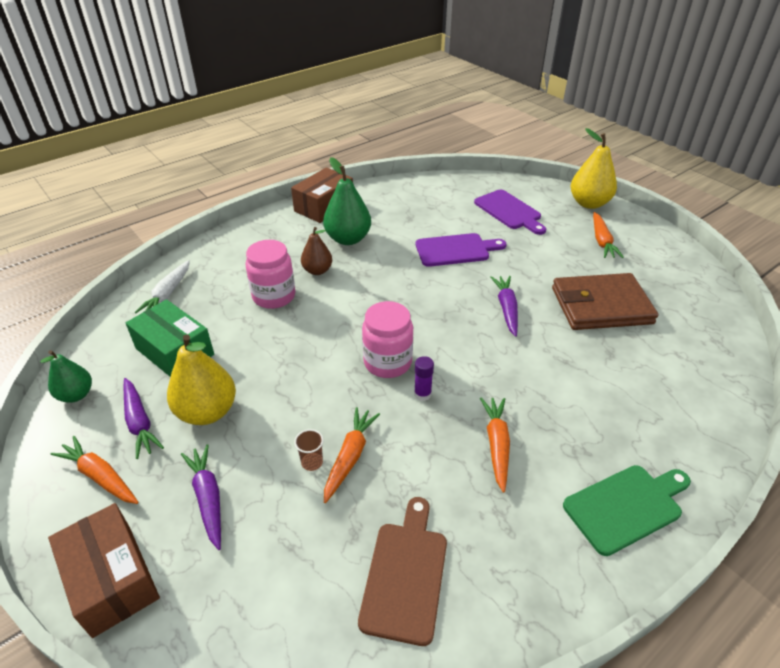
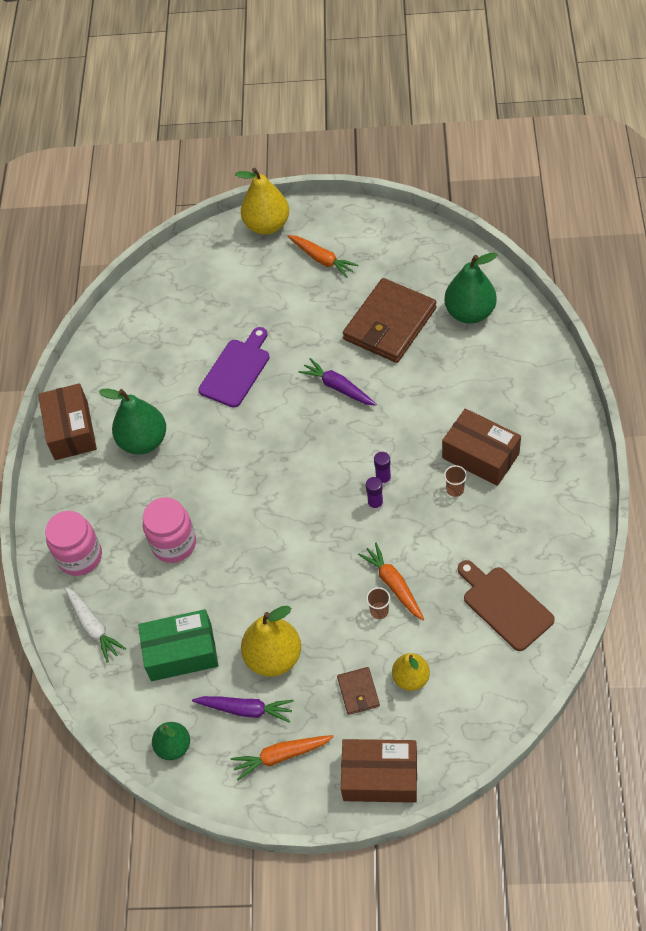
camera: 45 degrees left, 15 degrees up
(208, 498) = (358, 692): purple carrot -> brown wallet
(252, 536) = (411, 678): none -> yellow pear
(317, 271) = (168, 491): brown pear -> none
(387, 362) = (325, 506): pink jar -> pink jar (80, 556)
(453, 385) = (383, 479): none -> purple glue stick
(496, 445) = (455, 490): orange carrot -> brown cup
(509, 211) = (221, 291): purple cutting board -> none
(554, 443) = (480, 456): none -> brown box
(626, 507) = (553, 454): green cutting board -> none
(681, 348) = (470, 313): none -> green pear

